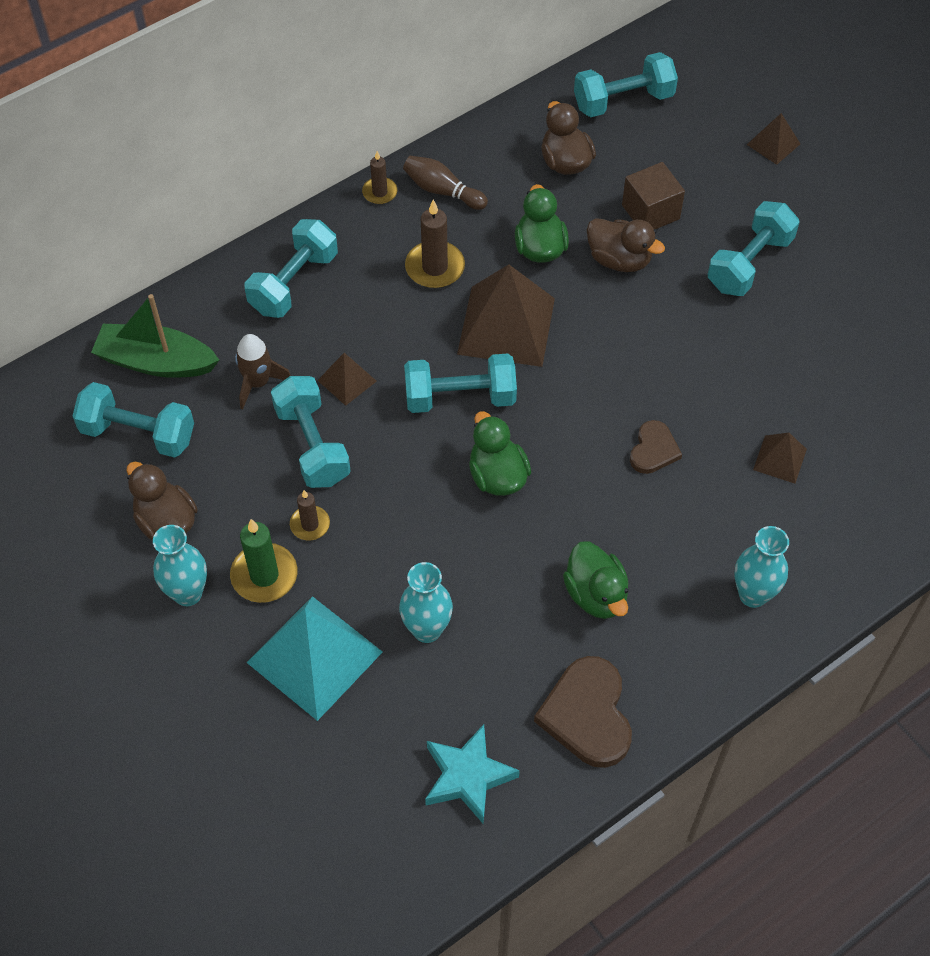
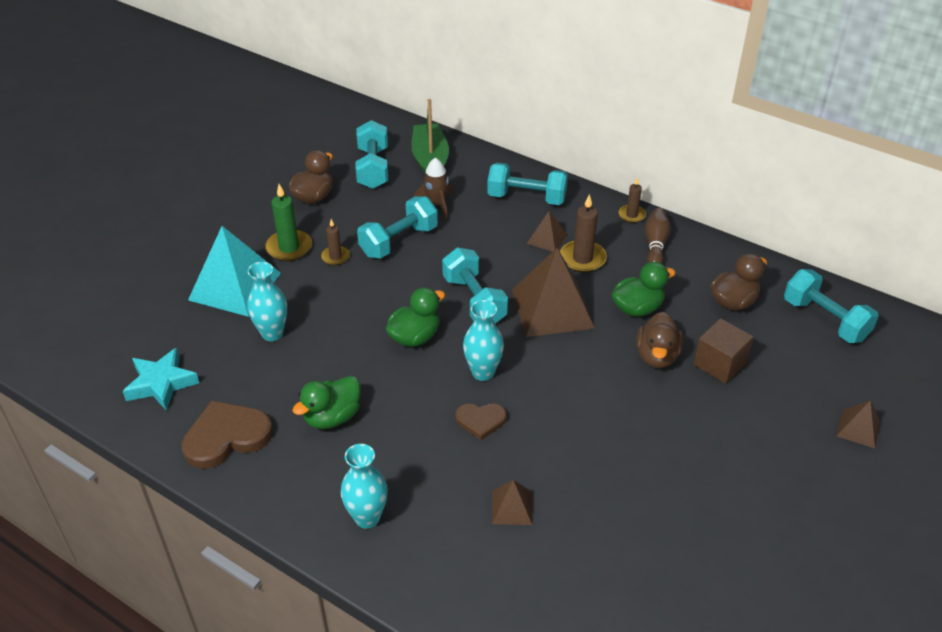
camera: 70 degrees right, 15 degrees down
(188, 593) = (264, 220): turquoise vase -> turquoise vase (483, 372)
(347, 380) = (459, 243): brown pyramid -> brown pyramid (547, 238)
(749, 263) = (709, 441): turquoise dumbbell -> none

